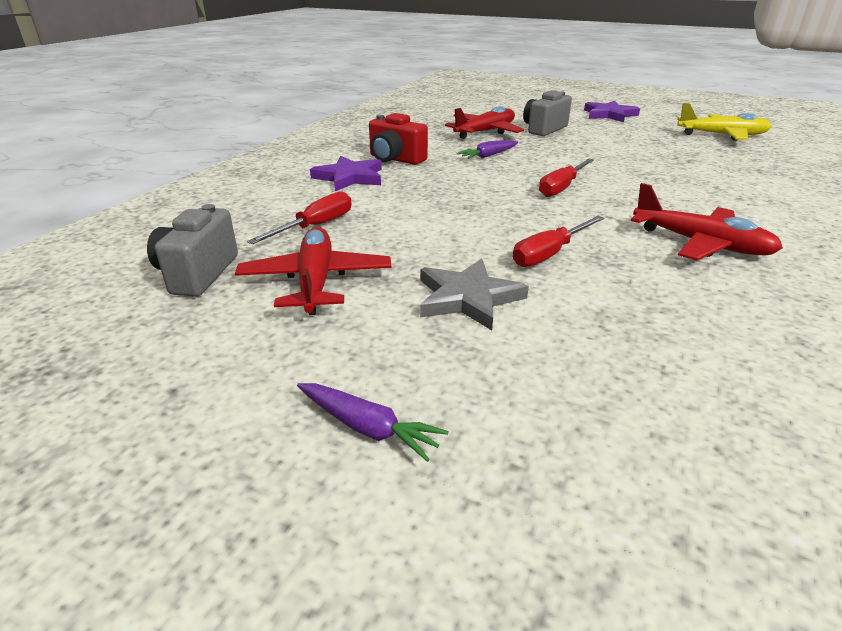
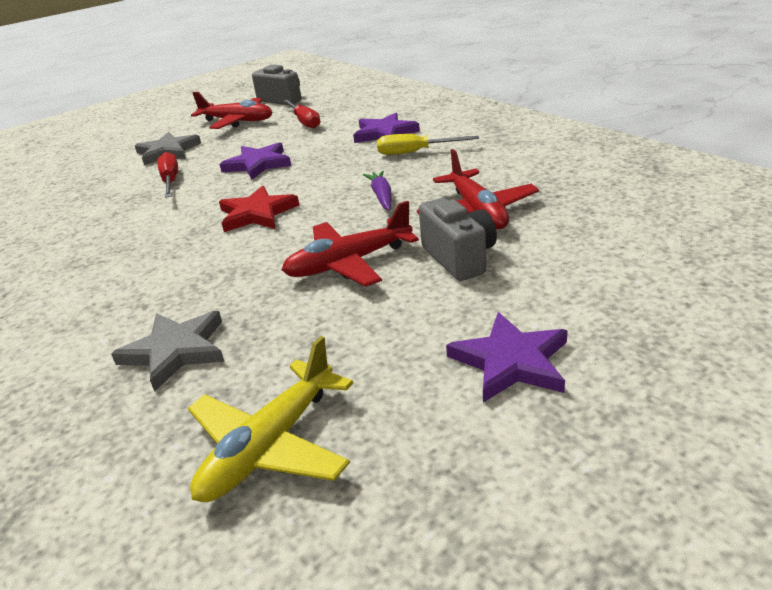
camera: 120 degrees right, 0 degrees up
(367, 428) = (128, 127): purple carrot -> none
(395, 159) = (415, 152): red camera -> yellow screwdriver
(465, 216) = (258, 164): none -> purple star
(562, 187) = (257, 213): red screwdriver -> red star
(701, 244) = (93, 239): red plane -> red plane (348, 263)
(724, 165) = (175, 351): none -> grey star

